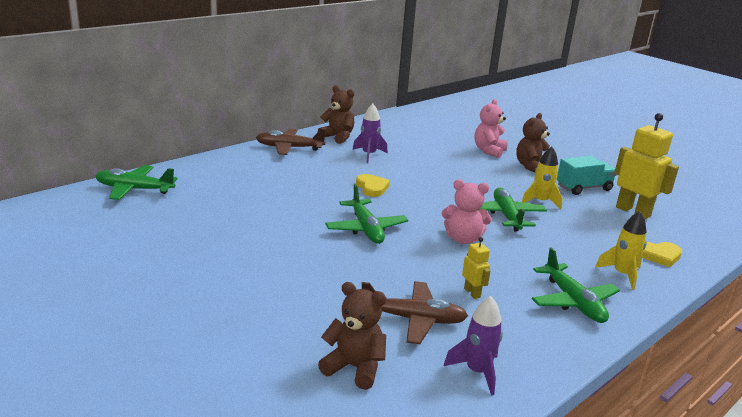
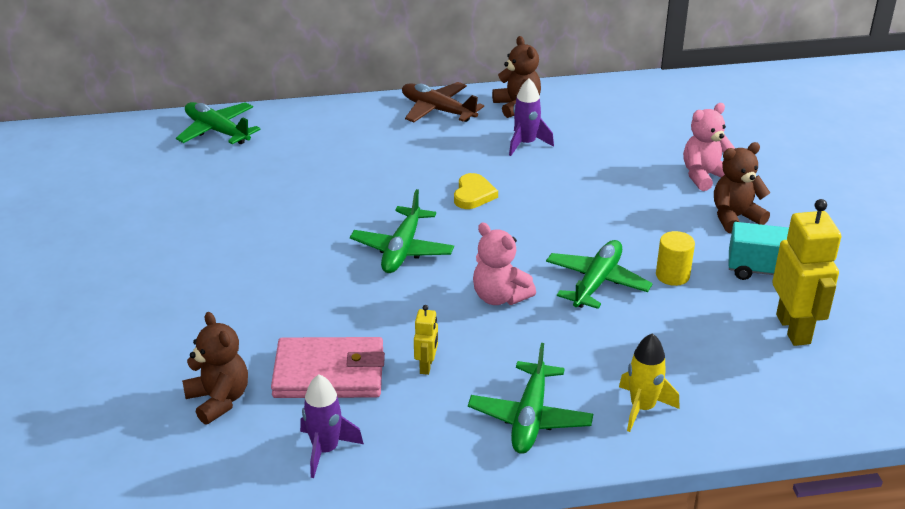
camera: 35 degrees right, 10 degrees up
(414, 319) = (329, 373): brown plane -> pink wallet
(540, 202) = (672, 275): yellow rocket -> yellow cylinder
(659, 256) = (734, 402): yellow heart -> none

